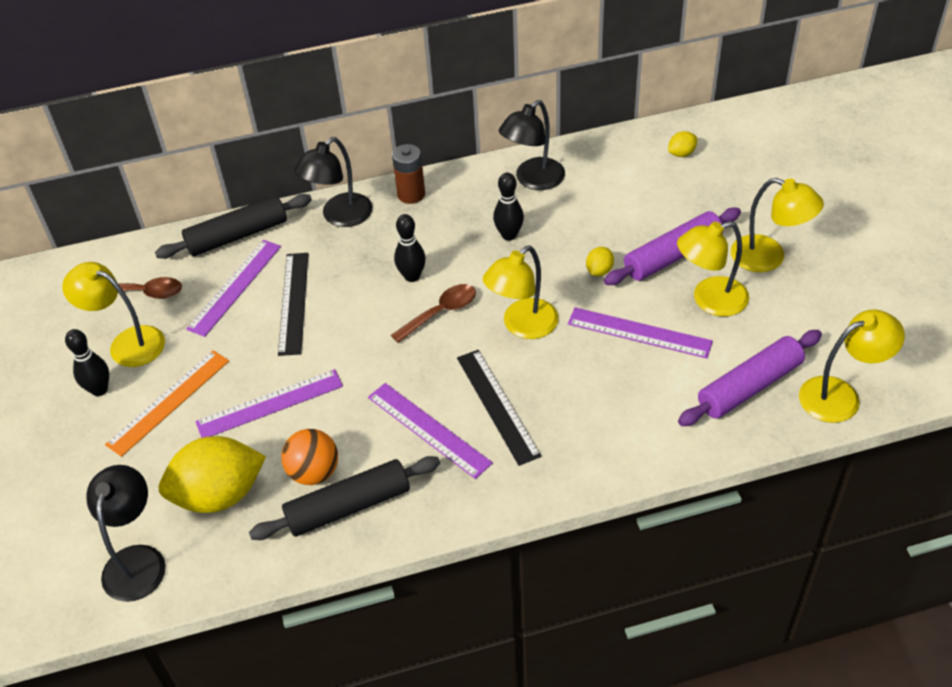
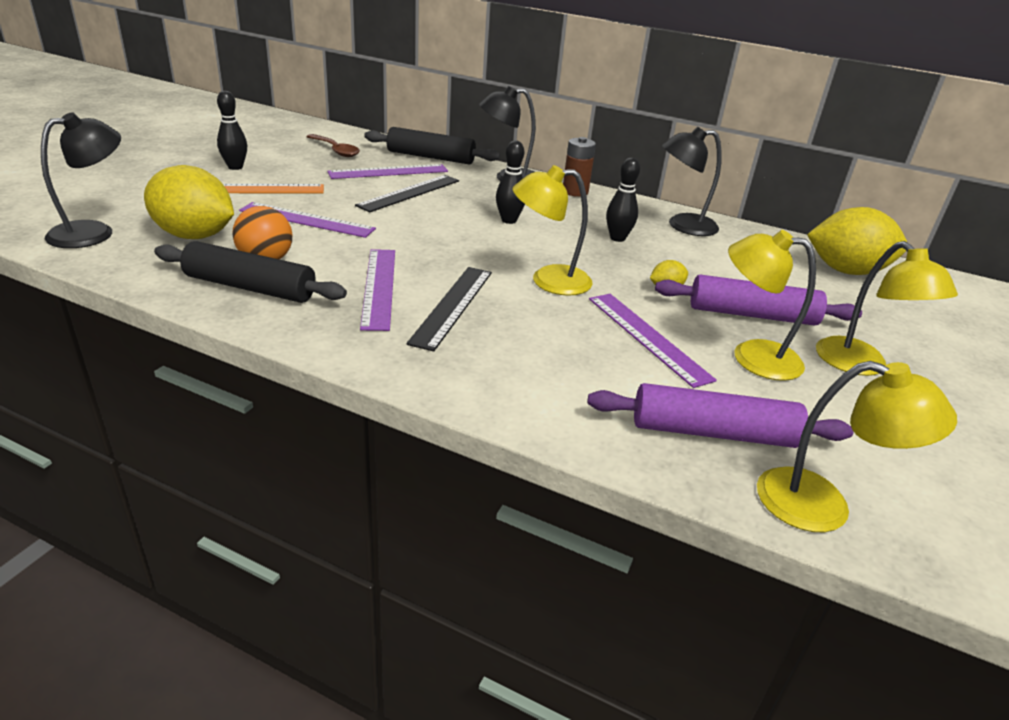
camera: 35 degrees right, 15 degrees down
(127, 343) = (287, 161): yellow lamp -> none
(440, 312) = (497, 244): brown spoon -> none
(681, 153) = (846, 271): yellow lemon -> yellow lemon, size x2.36

